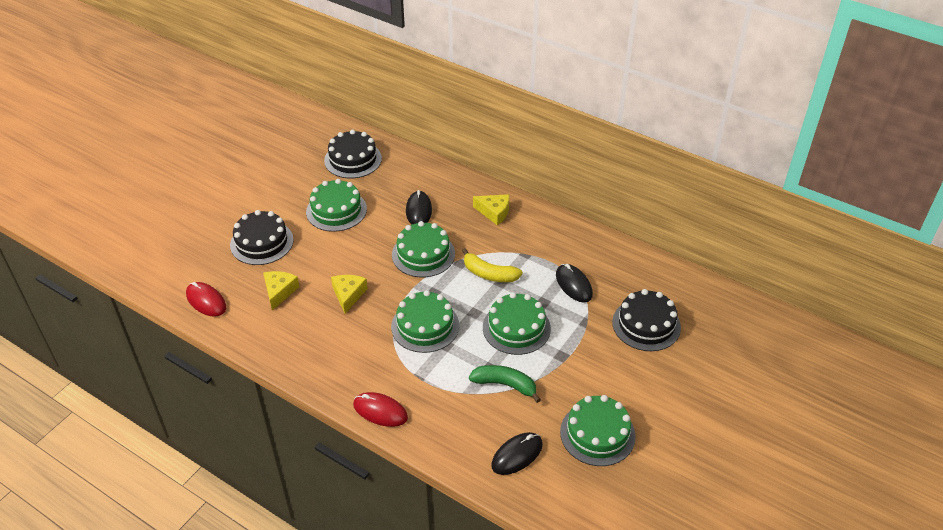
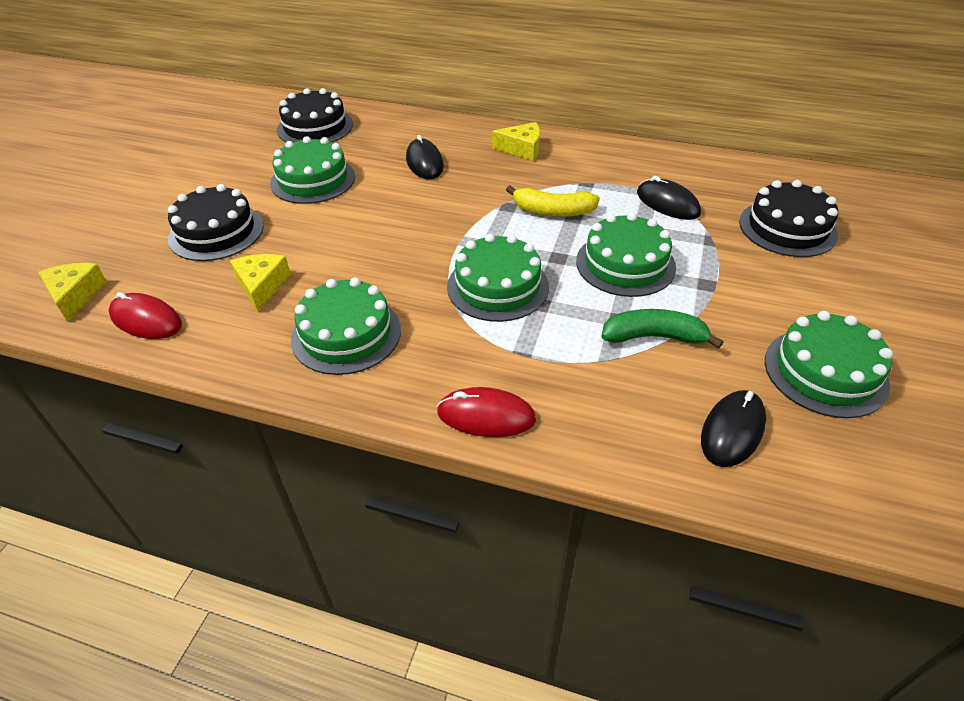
camera: 15 degrees left, 0 degrees up
(348, 295) = (368, 271): yellow cheese -> yellow cheese (75, 296)
(423, 254) = (453, 206): green cake -> green cake (346, 334)

